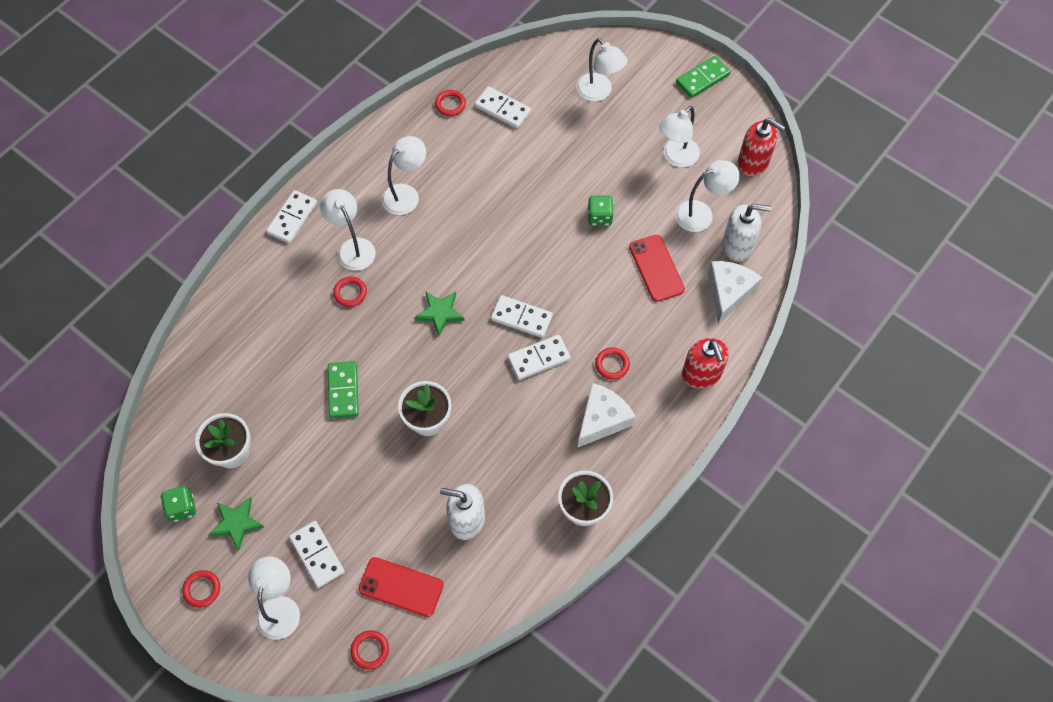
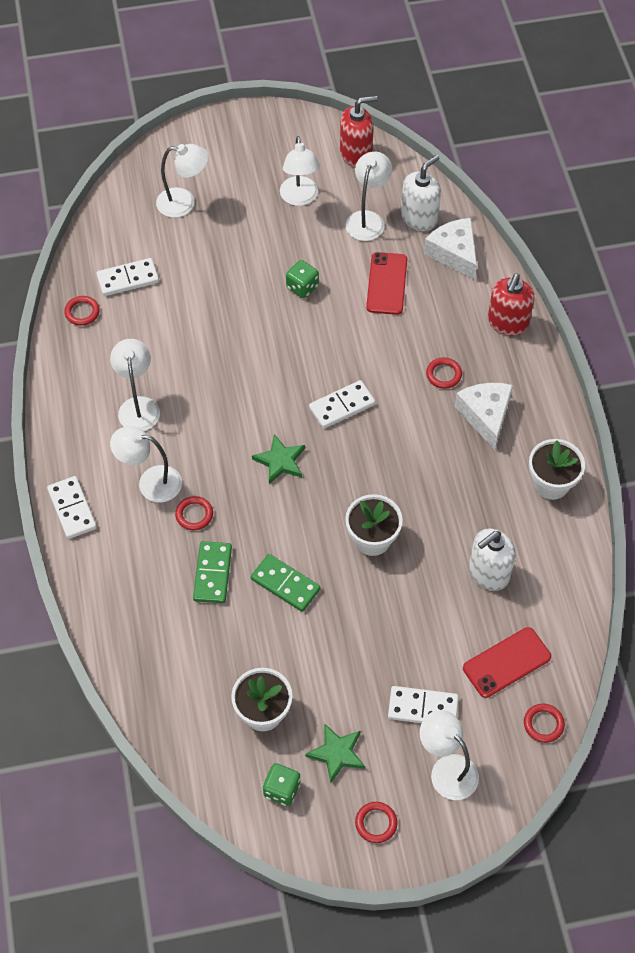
camera: 50 degrees left, 5 degrees down
(538, 358) = (390, 420): white domino -> none
(656, 268) = (386, 283): red phone -> red phone turned 75 degrees clockwise
(701, 374) = (507, 323): red soap dispenser -> red soap dispenser turned 90 degrees clockwise
(702, 78) = (245, 128): green domino -> green domino (212, 573)

